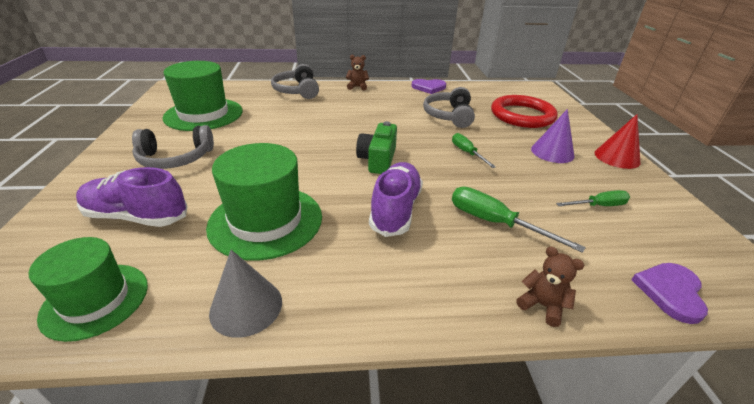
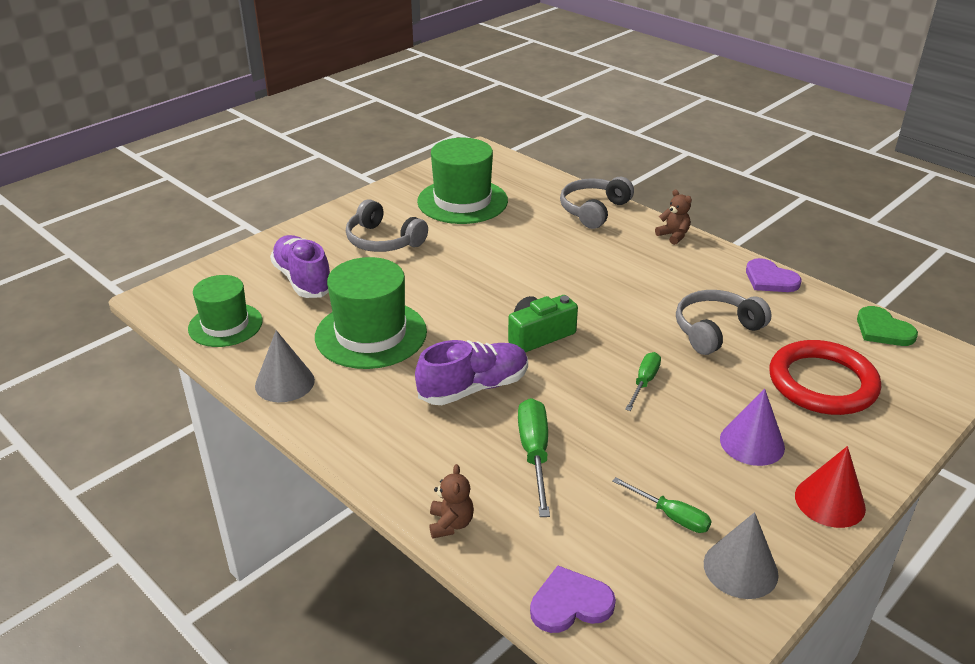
camera: 50 degrees right, 0 degrees up
(499, 88) = (883, 330): none -> green heart
(661, 208) = (740, 568): none -> grey cone

